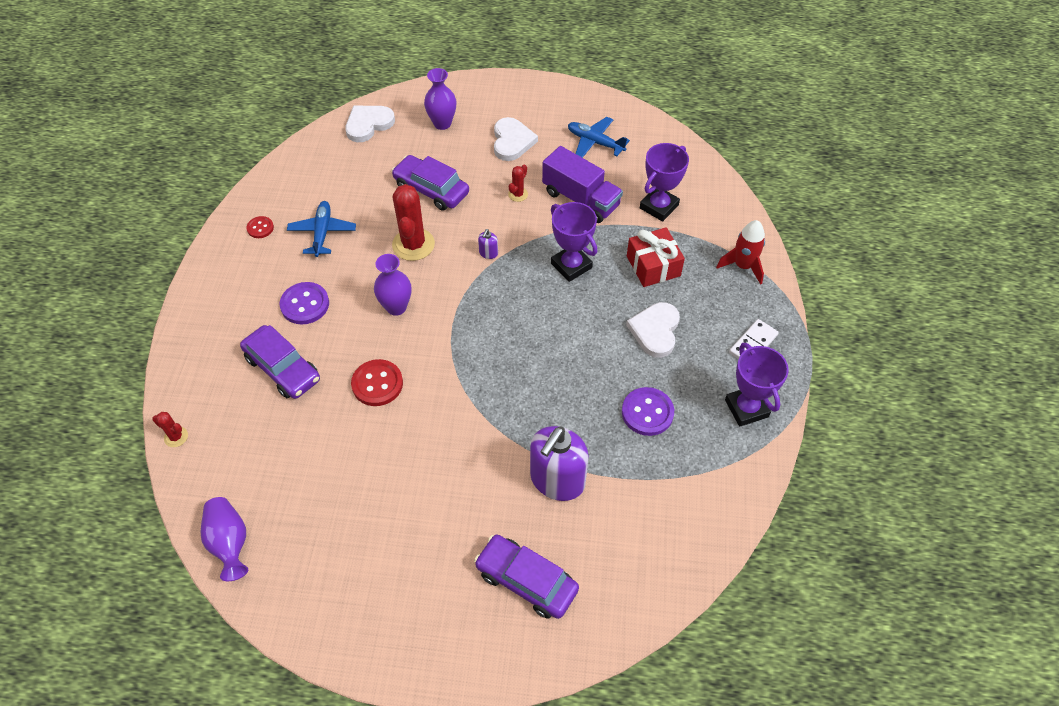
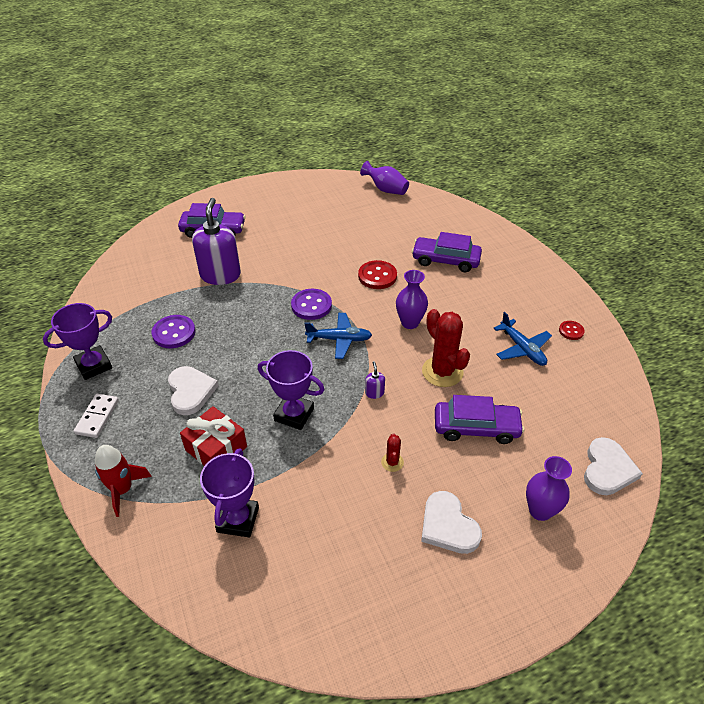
camera: 150 degrees right, 10 degrees down
(176, 437) = (465, 211): red cactus -> none
(305, 304) = (475, 298): purple button -> purple button (311, 305)
(581, 199) = (326, 488): purple truck -> none
(595, 142) = (356, 575): blue plane -> blue plane (339, 339)
(746, 408) = (94, 365): purple trophy -> purple trophy turned 75 degrees counterclockwise

